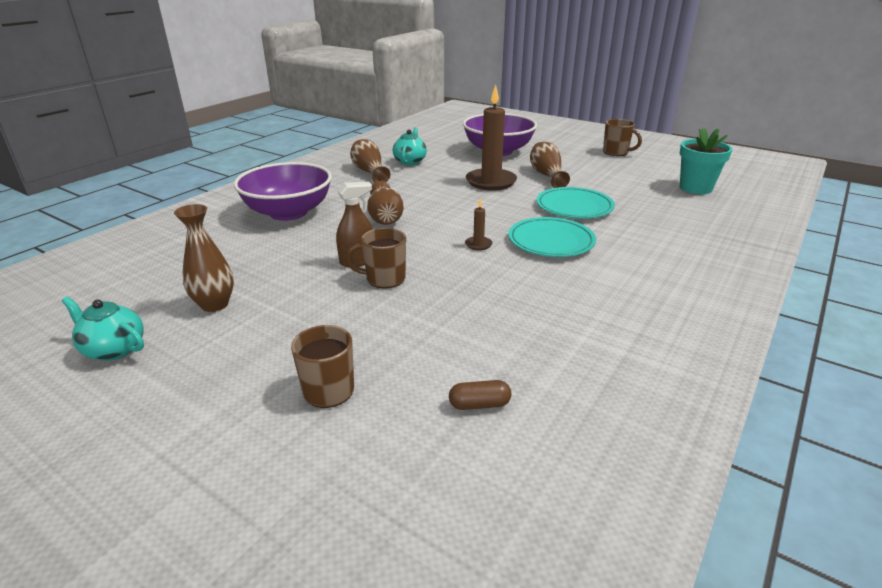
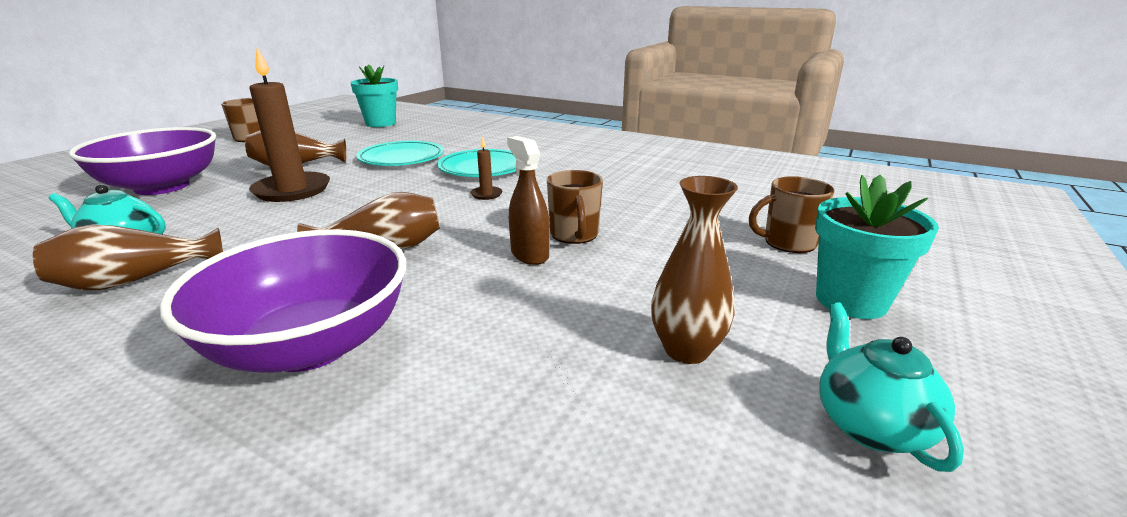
camera: 95 degrees left, 5 degrees down
(114, 349) = (870, 425): turquoise teapot -> turquoise teapot turned 150 degrees clockwise
(217, 391) = (851, 301): none -> turquoise flower pot
(479, 405) = (751, 191): brown capsule -> none

